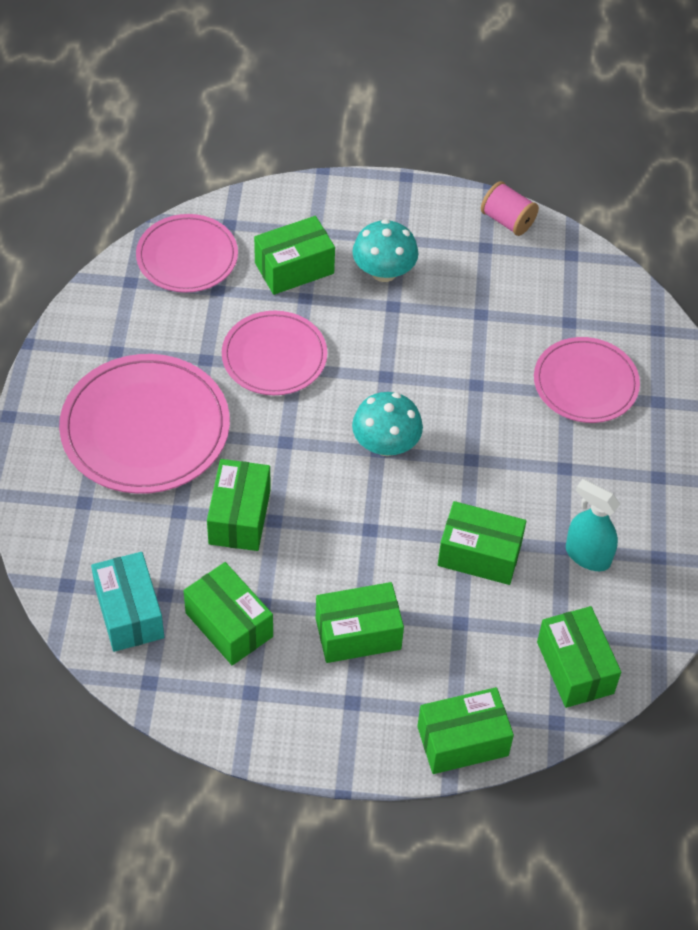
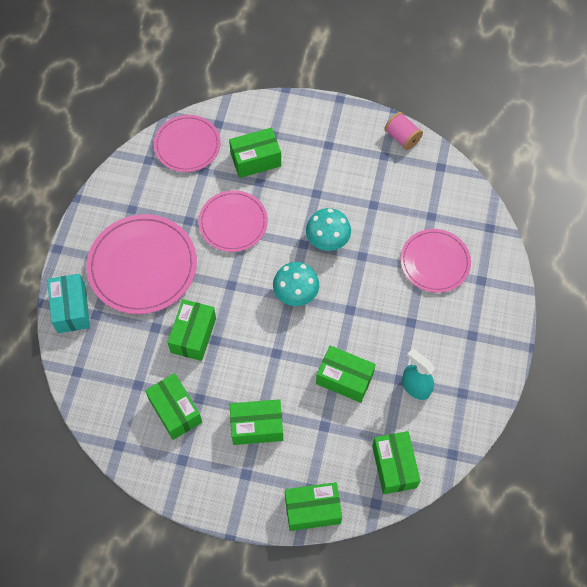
camera: 10 degrees right, 10 degrees up
(129, 613) = (113, 395): turquoise box -> turquoise box (71, 309)
(384, 272) = (314, 168): turquoise mushroom -> turquoise mushroom (327, 240)

